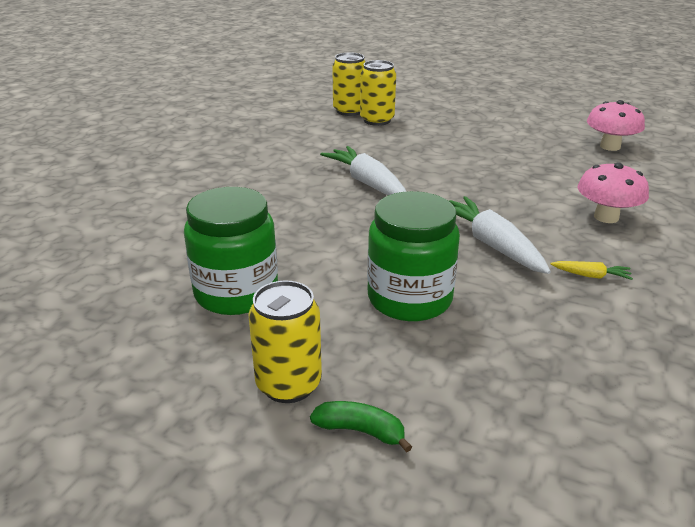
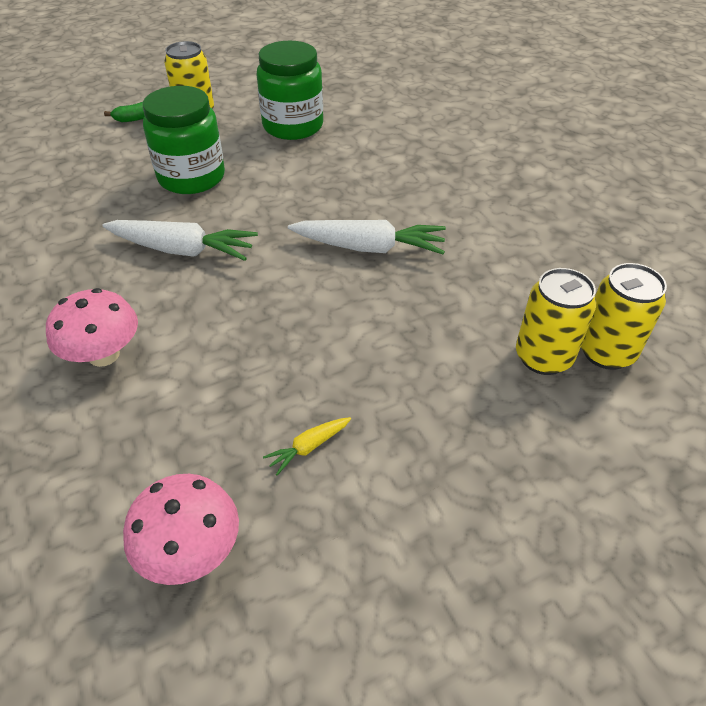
camera: 130 degrees right, 15 degrees up
(591, 276) = (78, 268): yellow carrot -> yellow carrot (308, 447)

